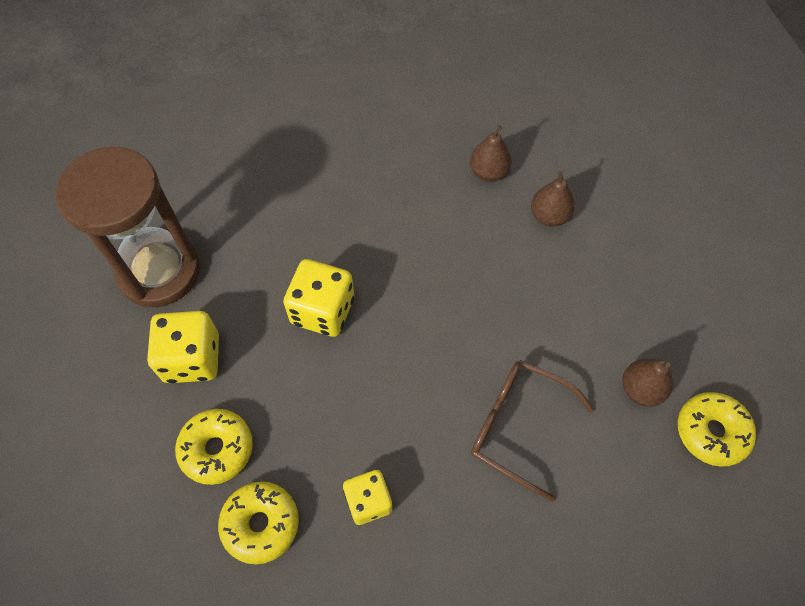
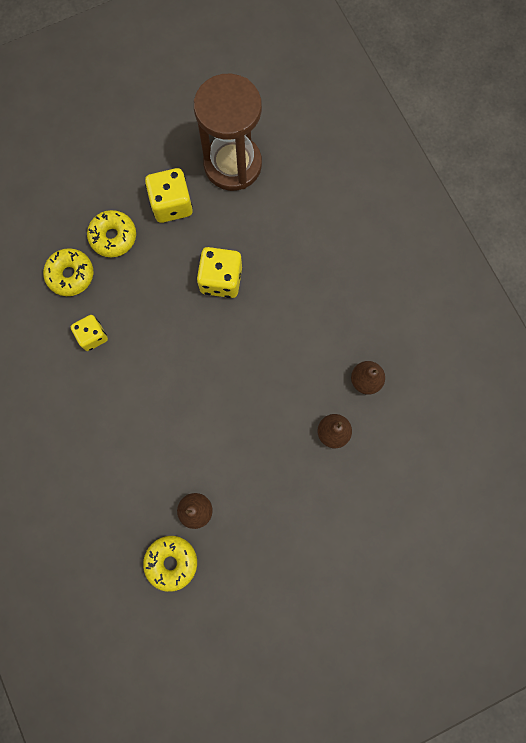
camera: 80 degrees right, 15 degrees up
(518, 427) = (155, 426): brown glasses -> none

